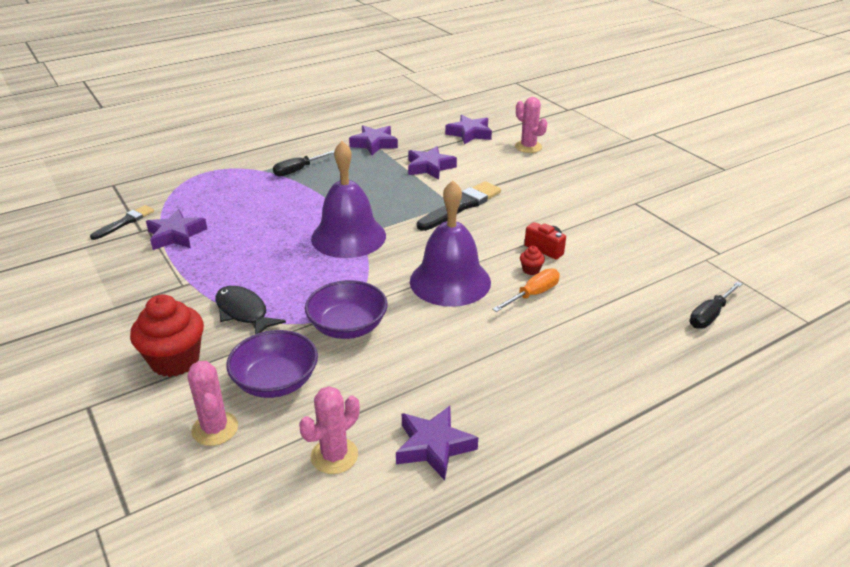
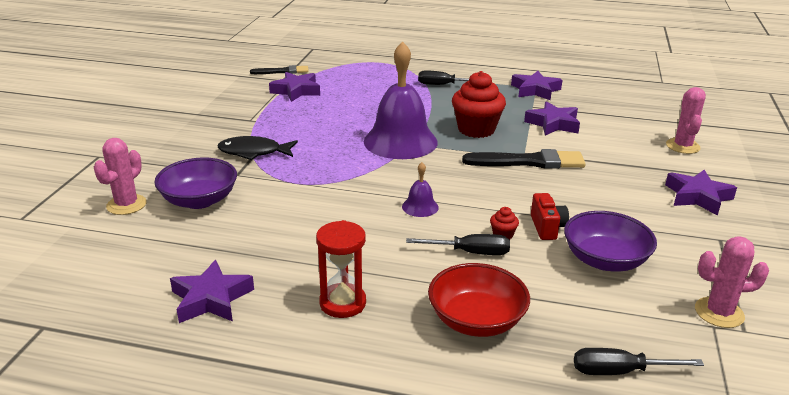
camera: 45 degrees right, 5 degrees down
(175, 360) = (174, 157): red cupcake -> red cupcake (476, 129)
(244, 312) = (254, 152): black fish -> black fish turned 90 degrees counterclockwise
(334, 456) = (151, 262): pink cactus -> pink cactus (719, 313)
(348, 326) = (296, 195): purple bowl -> purple bowl (604, 260)
(450, 281) = (420, 207): purple bell -> purple bell, size x0.42
(469, 134) = (639, 114): purple star -> purple star (698, 197)
(520, 382) = (342, 303): none -> red hourglass
(533, 294) = (470, 252): orange screwdriver -> black screwdriver
(607, 337) = (476, 320): none -> red bowl

